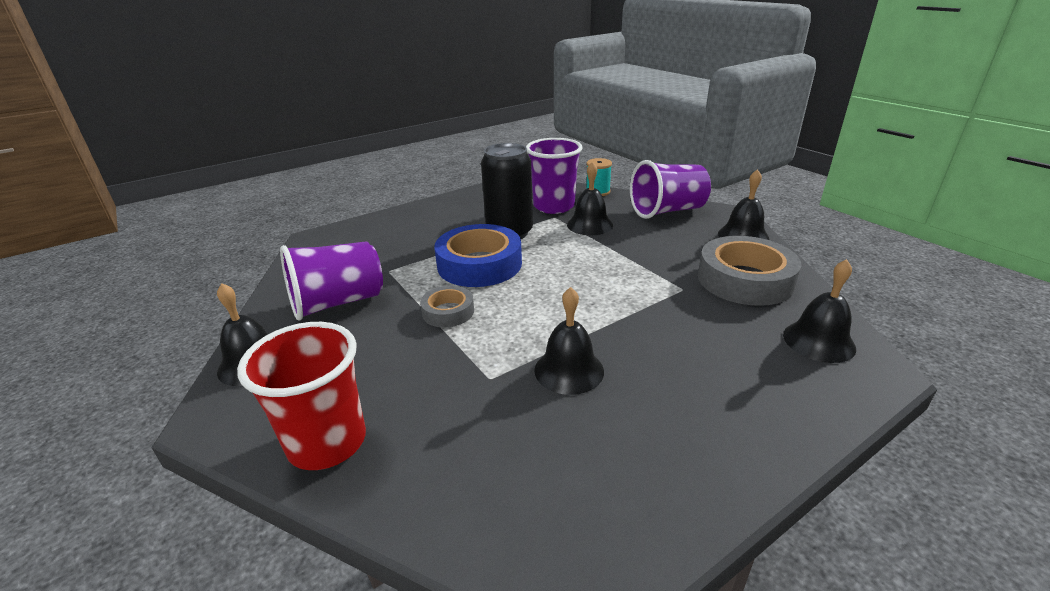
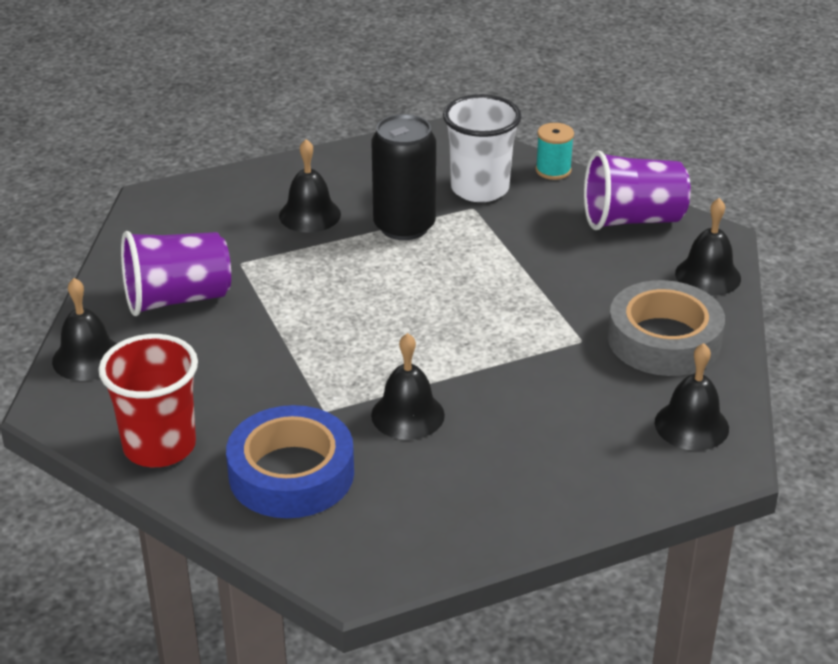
camera: 10 degrees right, 5 degrees up
(448, 312) = (299, 329): grey tape -> none
(479, 264) = (352, 270): blue tape -> blue tape (291, 473)
(553, 206) = (480, 189): purple cup -> white cup
(590, 225) = (515, 228): black bell -> black bell (309, 215)

